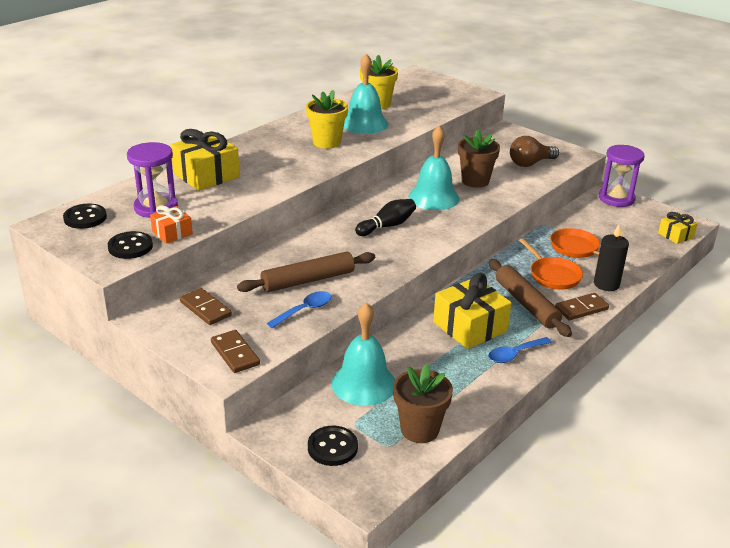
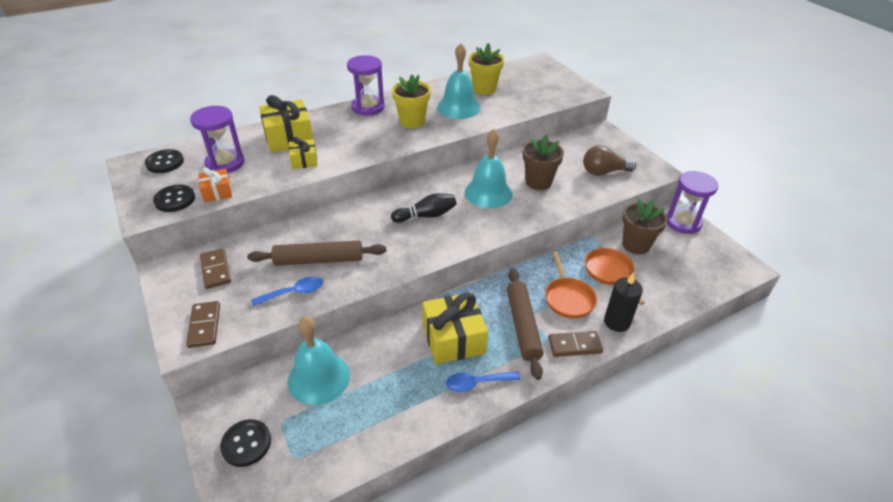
camera: 20 degrees right, 10 degrees up
(269, 136) = (368, 107): none -> purple hourglass
(419, 429) = (334, 448): brown flower pot -> brown flower pot (636, 245)
(675, 235) = (723, 279): yellow gift -> yellow gift (304, 161)

